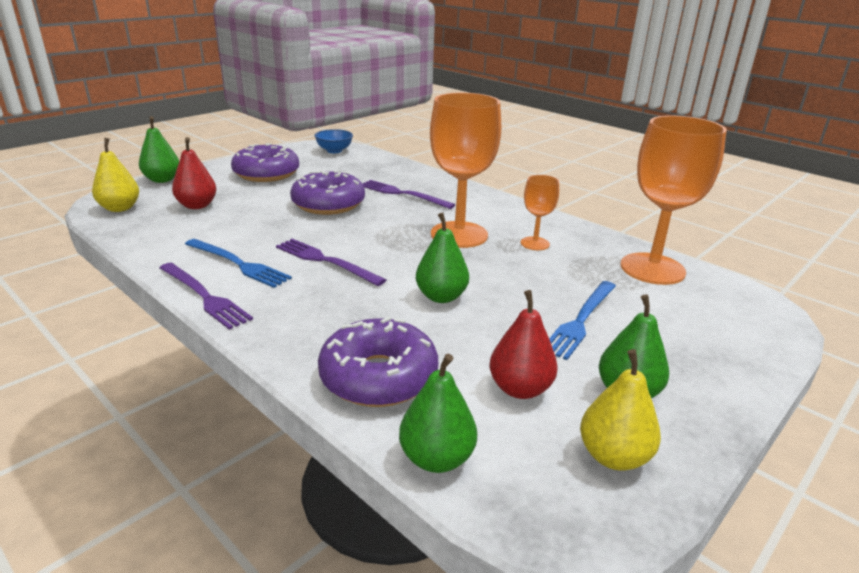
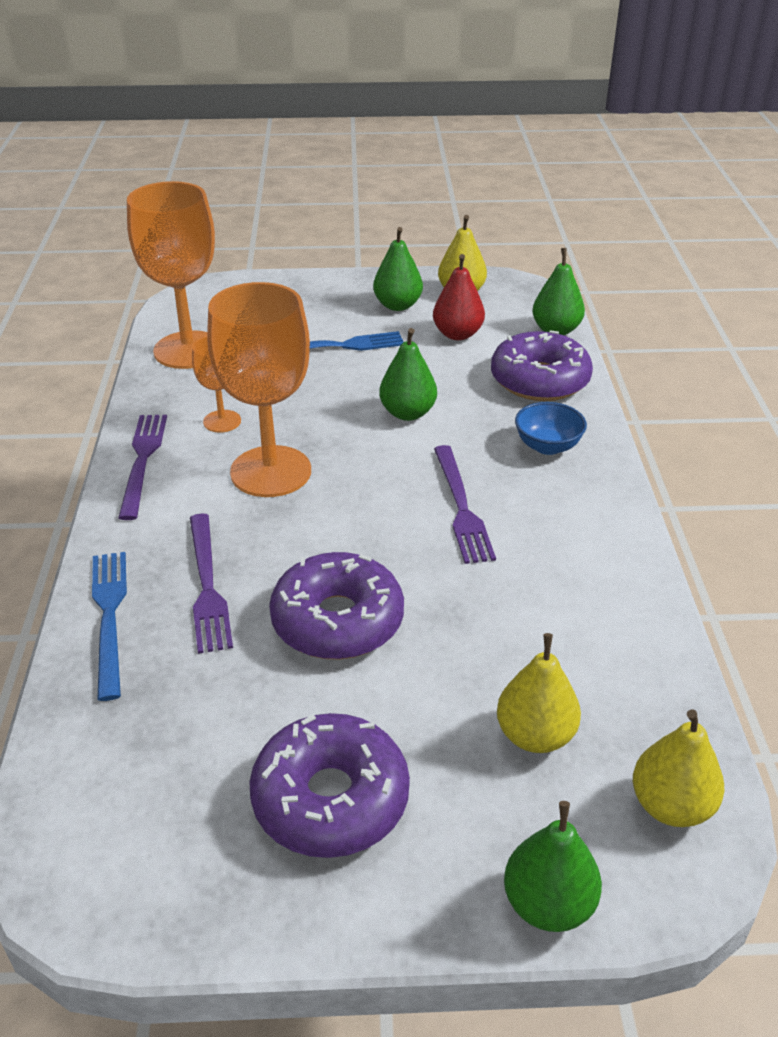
camera: 135 degrees left, 10 degrees up
(197, 206) = (535, 735): red pear -> yellow pear
(204, 296) = (626, 520): purple fork -> purple fork (143, 461)
(238, 264) = (561, 552): blue fork -> blue fork (109, 616)
(334, 151) = (90, 835): blue bowl -> blue bowl (547, 446)

